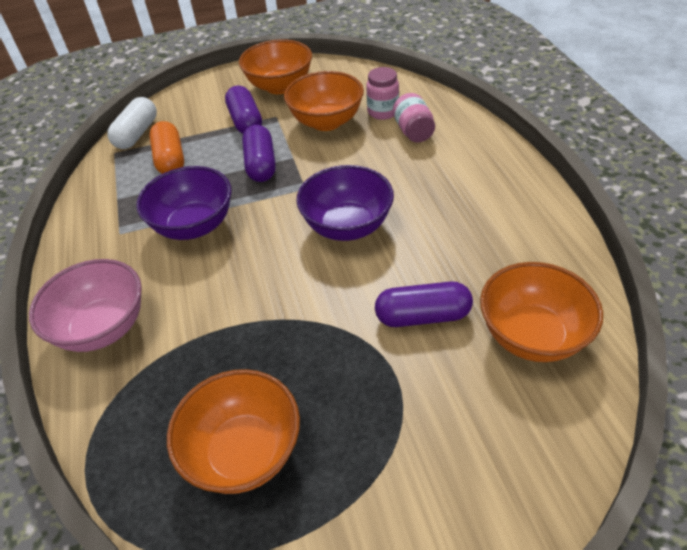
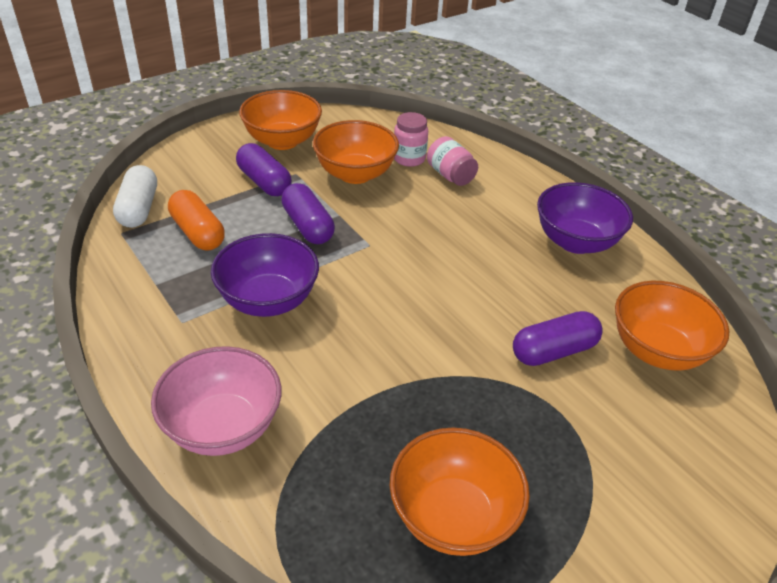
camera: 25 degrees left, 5 degrees down
(347, 226) = (435, 277): purple bowl -> purple bowl (575, 242)

